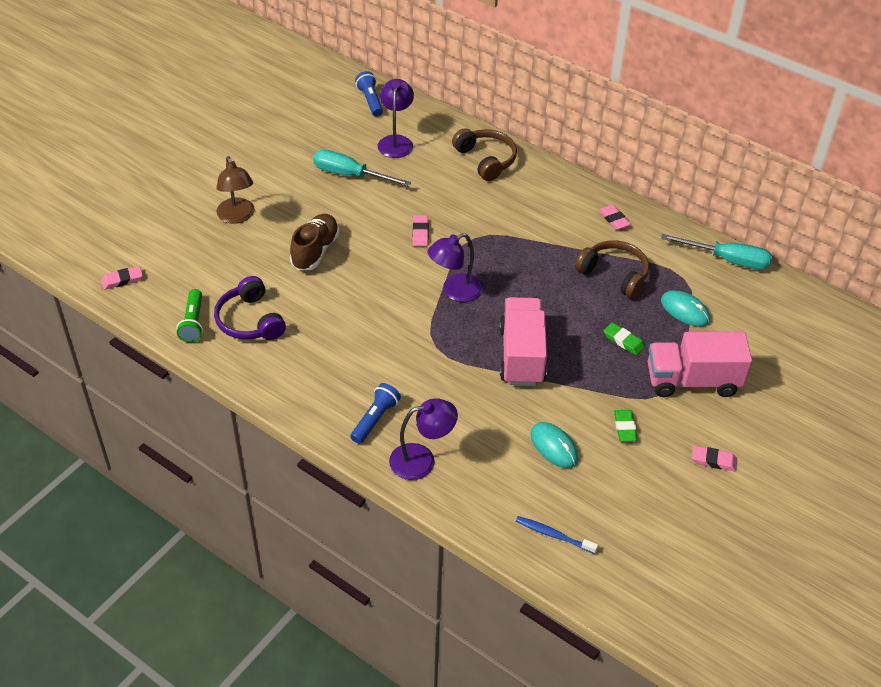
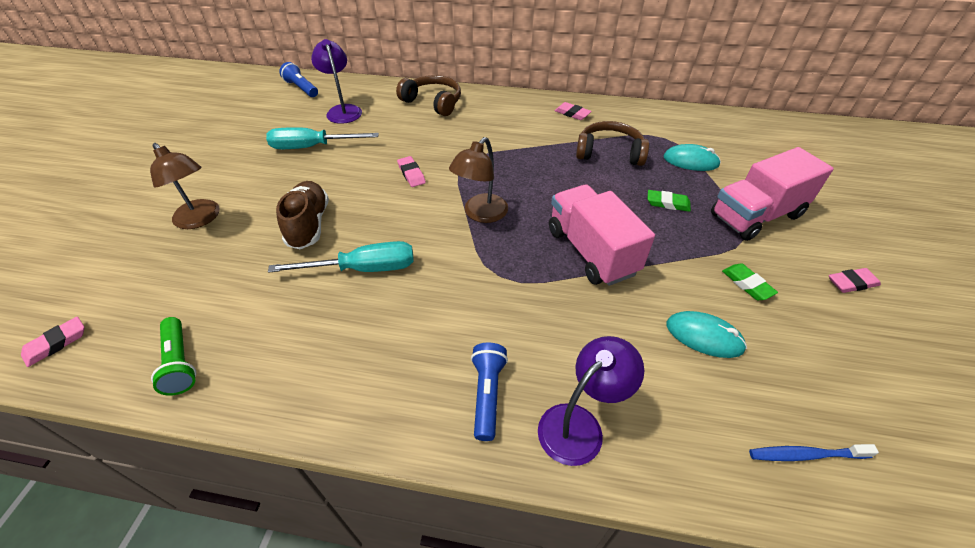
camera: 25 degrees left, 0 degrees up
(250, 320) = (261, 330): purple headphones -> none
(455, 291) = (480, 214): purple lamp -> brown lamp
(727, 260) = (683, 115): turquoise screwdriver -> turquoise screwdriver (363, 269)

